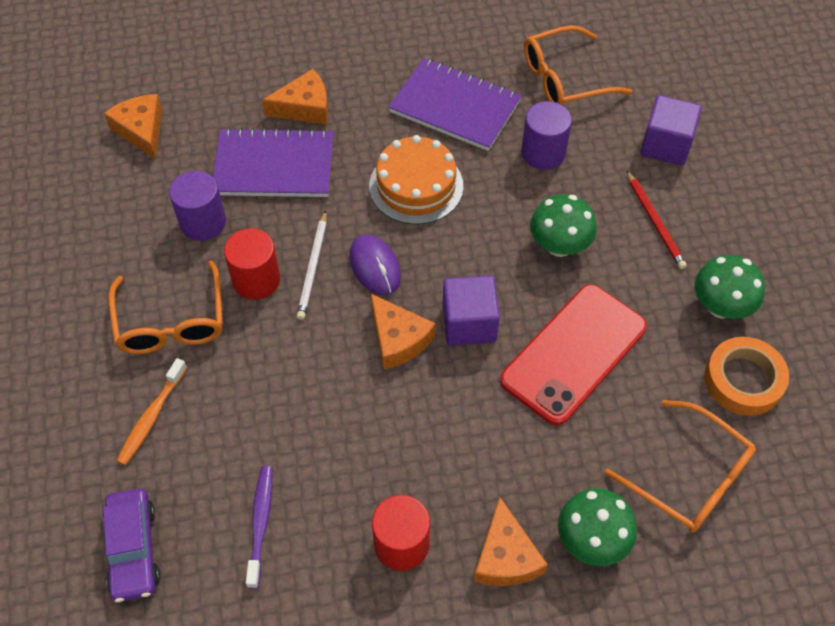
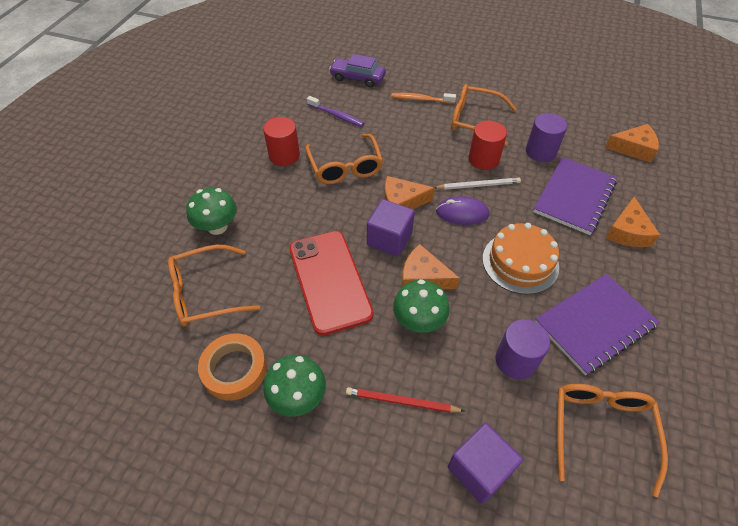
camera: 120 degrees right, 5 degrees down
(151, 417) = (421, 99): orange toothbrush -> orange toothbrush turned 45 degrees counterclockwise
(313, 267) = (478, 185): white pencil -> white pencil turned 135 degrees clockwise
(373, 443) = (345, 167): none -> orange glasses
(505, 556) = (243, 189): orange cheese -> orange cheese (423, 277)

